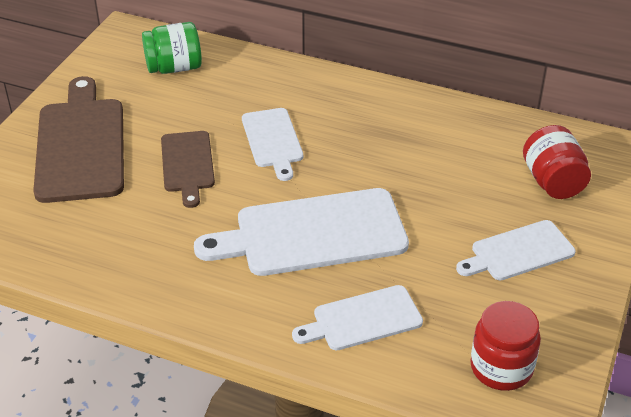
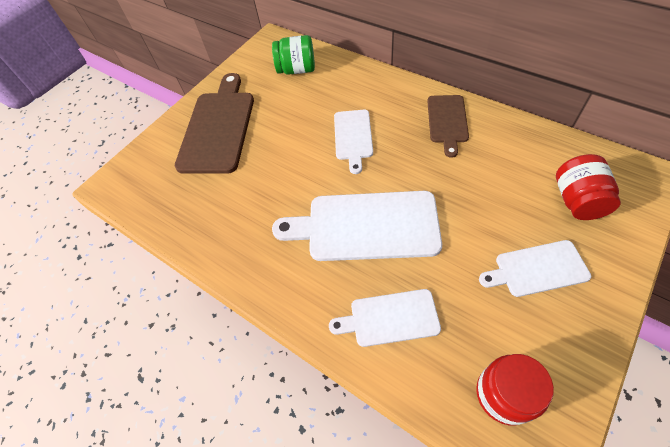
camera: 20 degrees right, 15 degrees up
(187, 164) = (286, 152): brown cutting board -> brown cutting board (447, 121)

